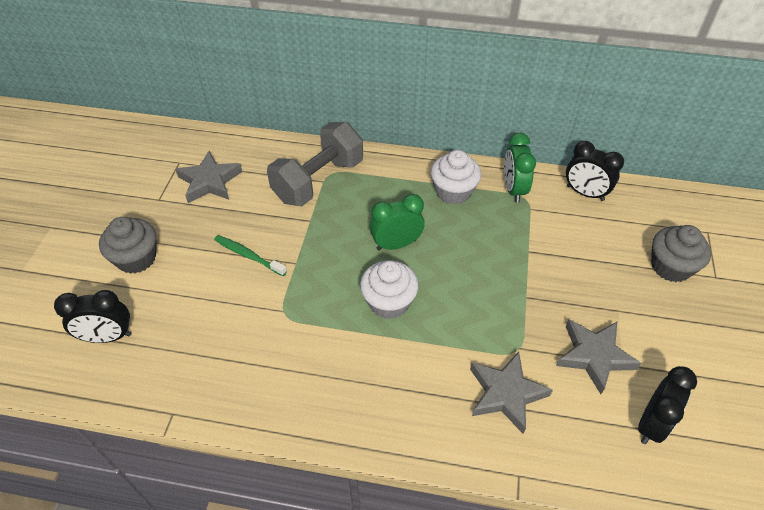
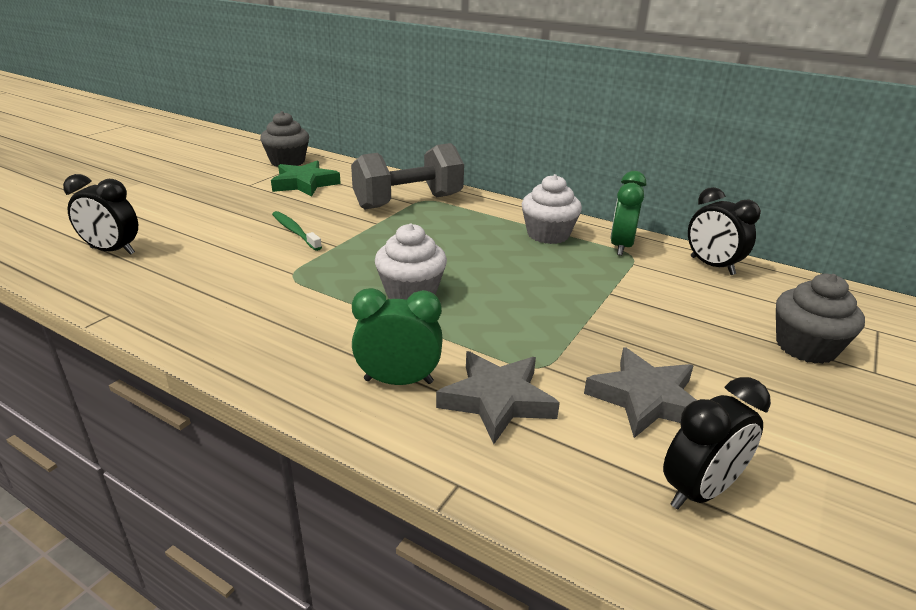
camera: 20 degrees right, 20 degrees down
(136, 258) = (192, 212): grey cupcake -> grey cupcake (287, 161)
(209, 181) = (304, 184): grey star -> green star
(396, 244) = (454, 256): green clock -> green clock (398, 381)

